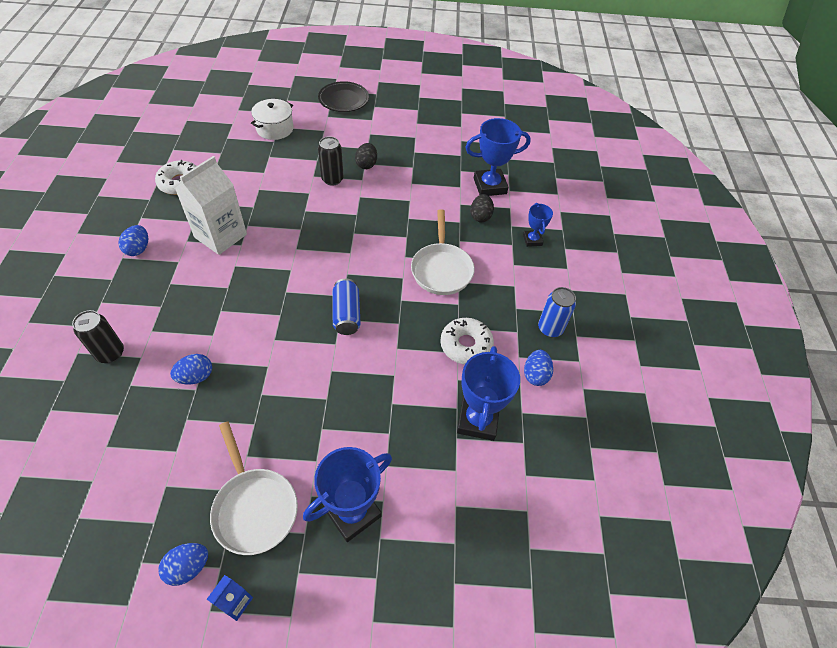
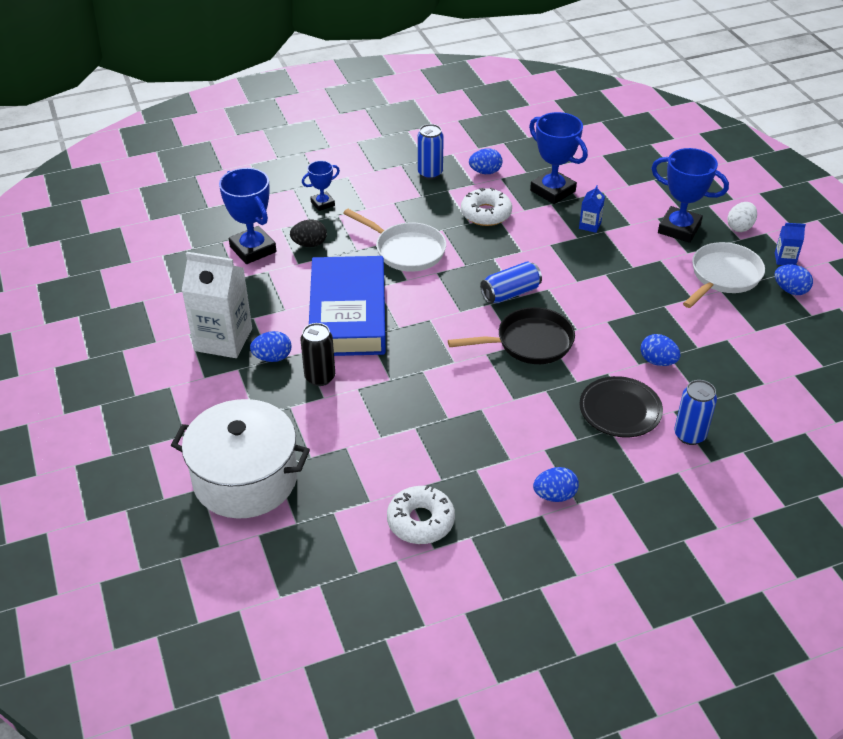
camera: 110 degrees left, 10 degrees down
(110, 353) = (689, 435): black can -> blue can
(220, 236) = (481, 432): white carton -> white carton (223, 339)
(275, 128) = (245, 479): white pot -> white pot, size x1.72
(282, 300) = (529, 343): none -> black pan
(317, 588) = (740, 227): none -> white egg
(343, 100) = (133, 433): black plate -> black plate (620, 410)
(366, 164) = (272, 358): black egg -> blue egg
(386, 212) = (348, 313): none -> blue book
(404, 424) = (590, 225): none -> blue carton
(441, 269) = (406, 250): white pan -> white pan turned 60 degrees clockwise
(477, 420) = (552, 191): blue trophy -> blue trophy turned 60 degrees clockwise

